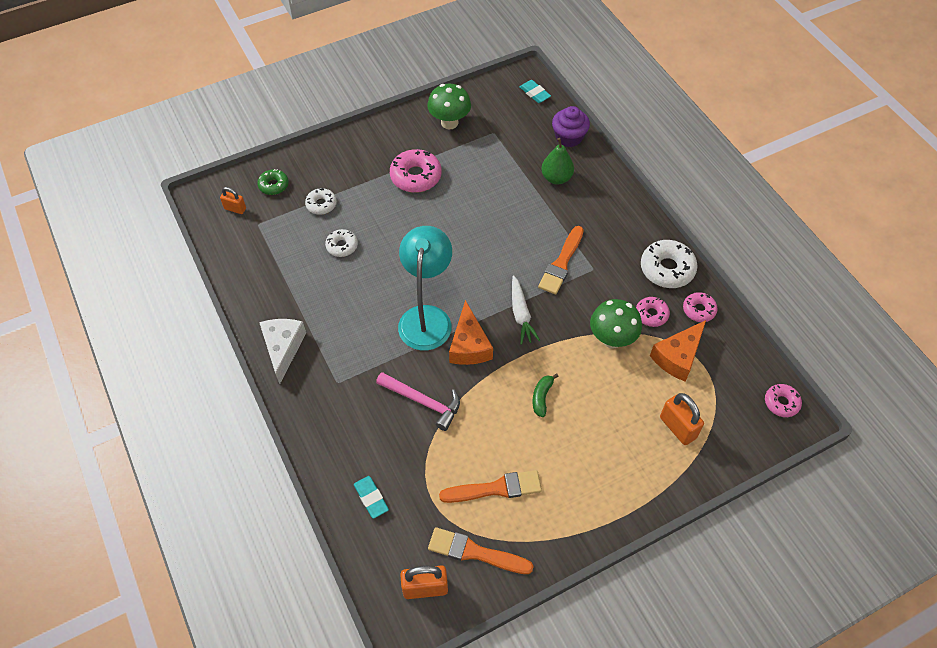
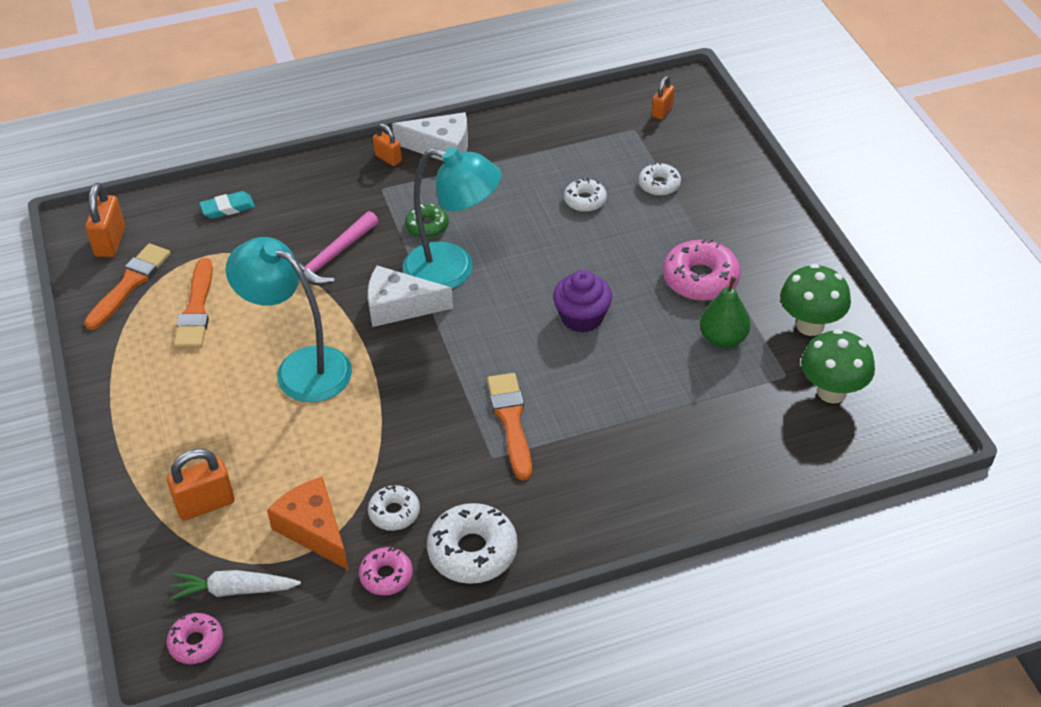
camera: 100 degrees right, 10 degrees down
(273, 185) = (698, 143): green donut -> green donut (427, 226)
(298, 385) = (388, 158): none -> orange padlock
(469, 345) = (399, 306): orange cheese -> white cheese
(521, 314) = (433, 364): white carrot -> white carrot (233, 590)
(535, 93) = (878, 440): turquoise eraser -> none
(542, 397) = (300, 368): green banana -> turquoise lamp
(556, 178) = (680, 441): green pear -> green pear (723, 339)
(561, 263) = (511, 421): orange brush -> orange brush turned 45 degrees clockwise
(569, 137) = (770, 471): purple cupcake -> purple cupcake (582, 317)
(612, 339) = (365, 457): green mushroom -> green mushroom (831, 392)
(651, 314) = (394, 513): pink donut -> white donut

